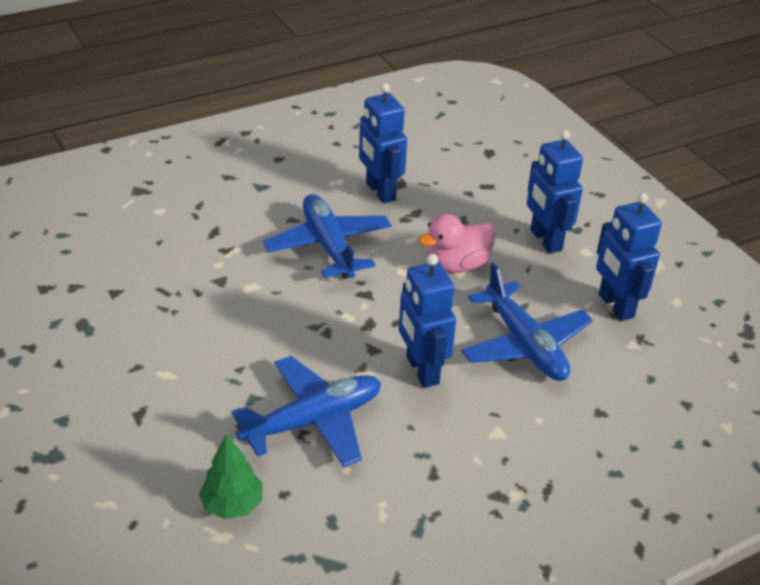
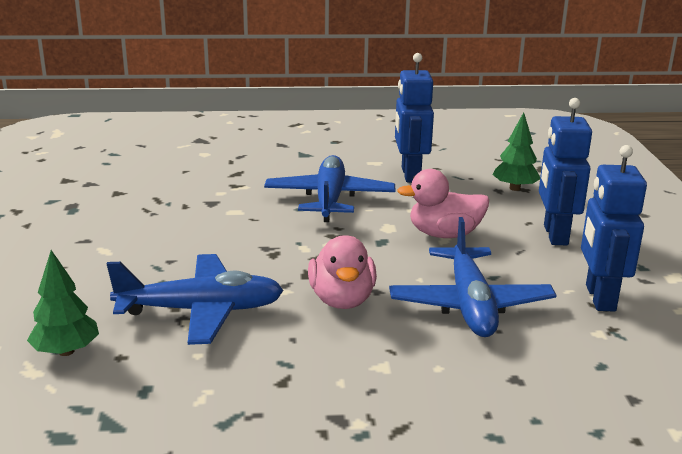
camera: 25 degrees right, 15 degrees down
(421, 370) = (342, 300): blue robot -> pink duck
(481, 187) = (514, 188): none -> green tree

